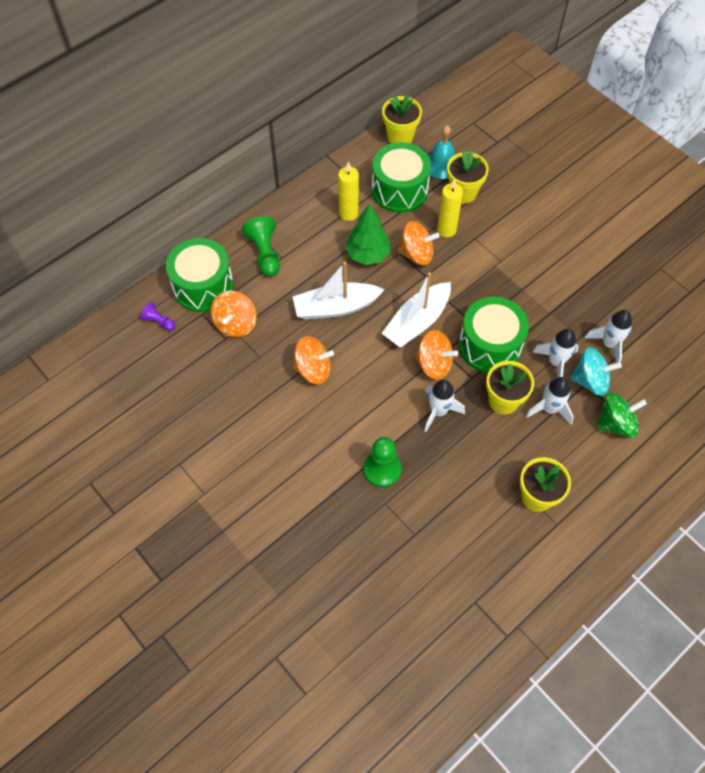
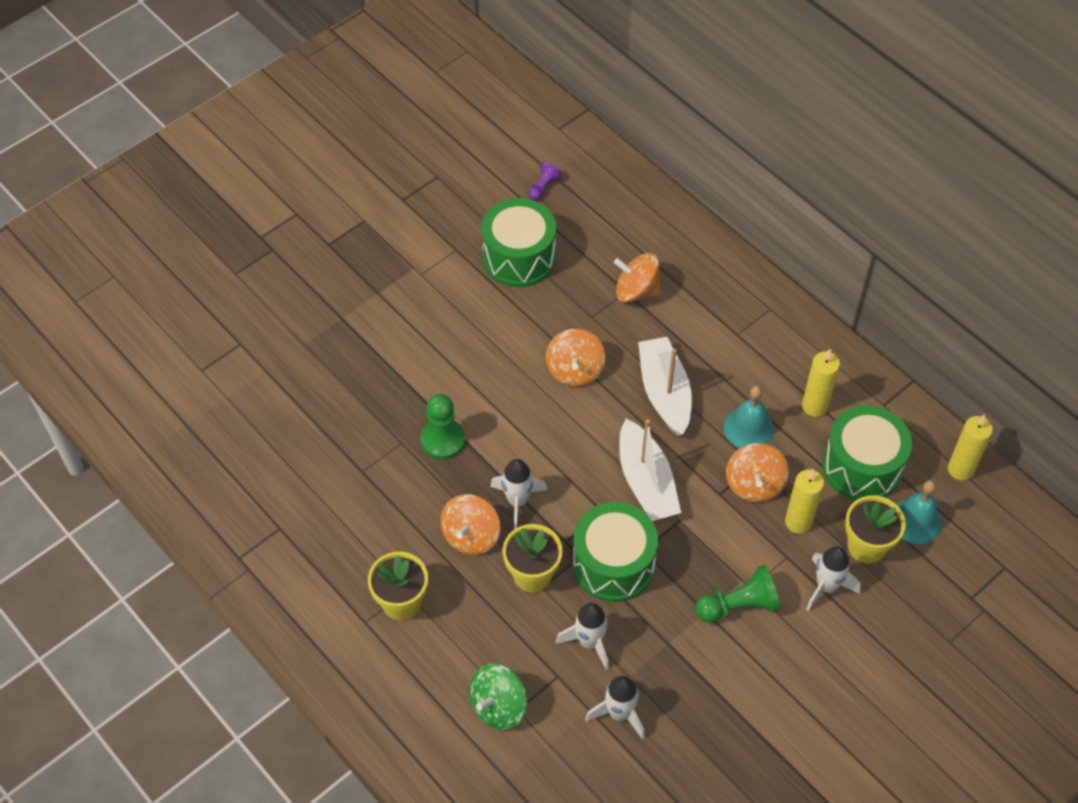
camera: 90 degrees right, 5 degrees down
(159, 321) = (636, 218): purple pawn -> purple pawn (543, 187)
(203, 286) = (688, 256): green drum -> green drum (519, 257)
(265, 253) = (742, 316): green pawn -> green pawn (739, 605)
(368, 255) = (748, 428): green tree -> turquoise bell
(400, 137) = (960, 469): yellow flower pot -> yellow candle
(417, 322) = (646, 482): white boat -> white boat turned 150 degrees counterclockwise
(434, 364) = (584, 498): orange spinning top -> orange spinning top (471, 536)
(549, 409) = (520, 628): white rocket -> white rocket (826, 586)
(590, 380) = (562, 682): turquoise spinning top -> none
(615, 423) = (499, 706): green spinning top -> green spinning top turned 60 degrees clockwise

